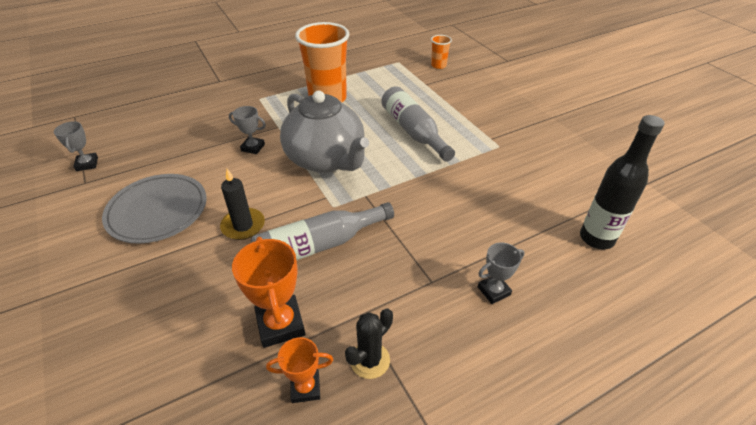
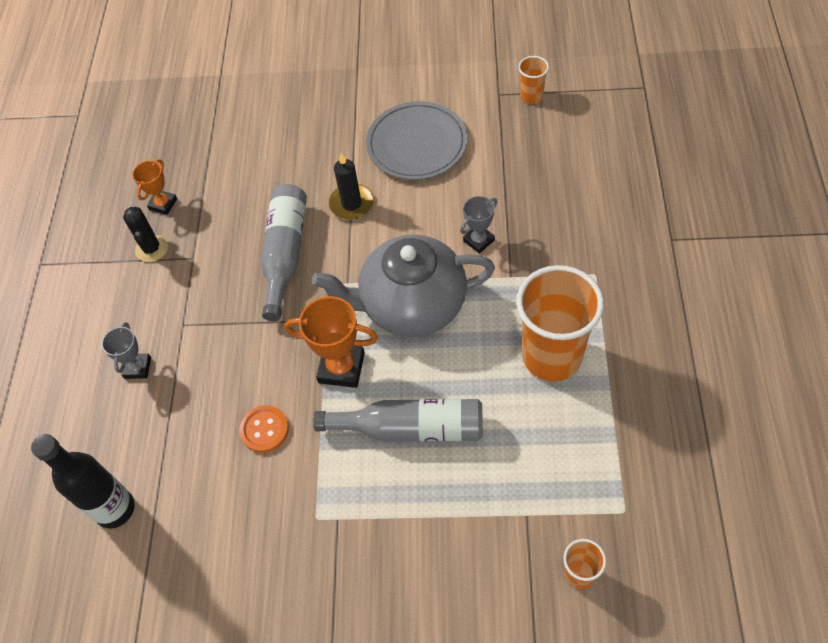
camera: 125 degrees right, 15 degrees up
(87, 164) = (531, 96): grey trophy -> orange cup
(280, 324) = (224, 204): orange trophy -> orange trophy (341, 368)
(471, 190) = (264, 429): none -> orange button

